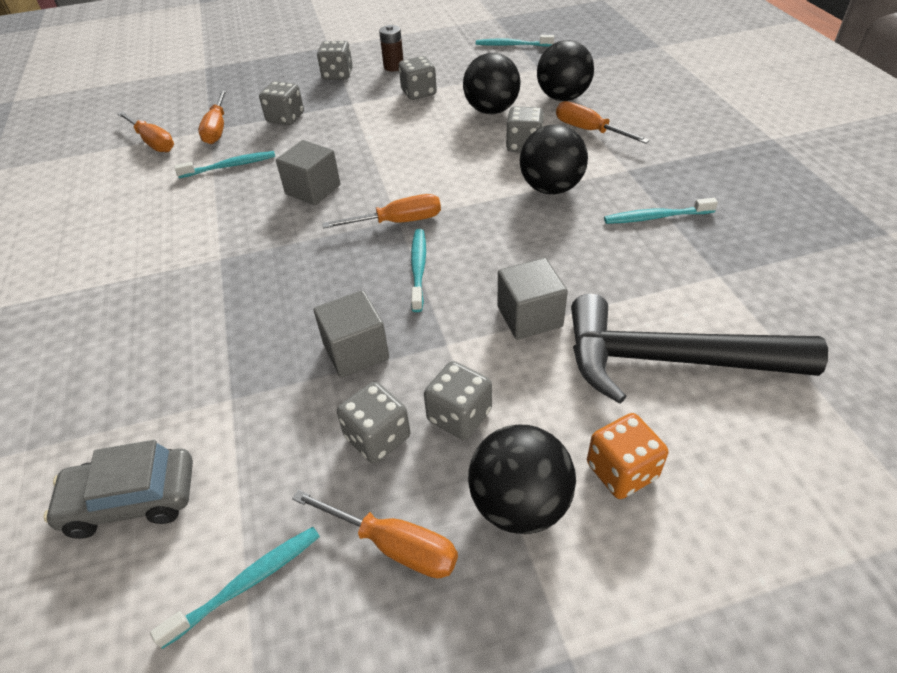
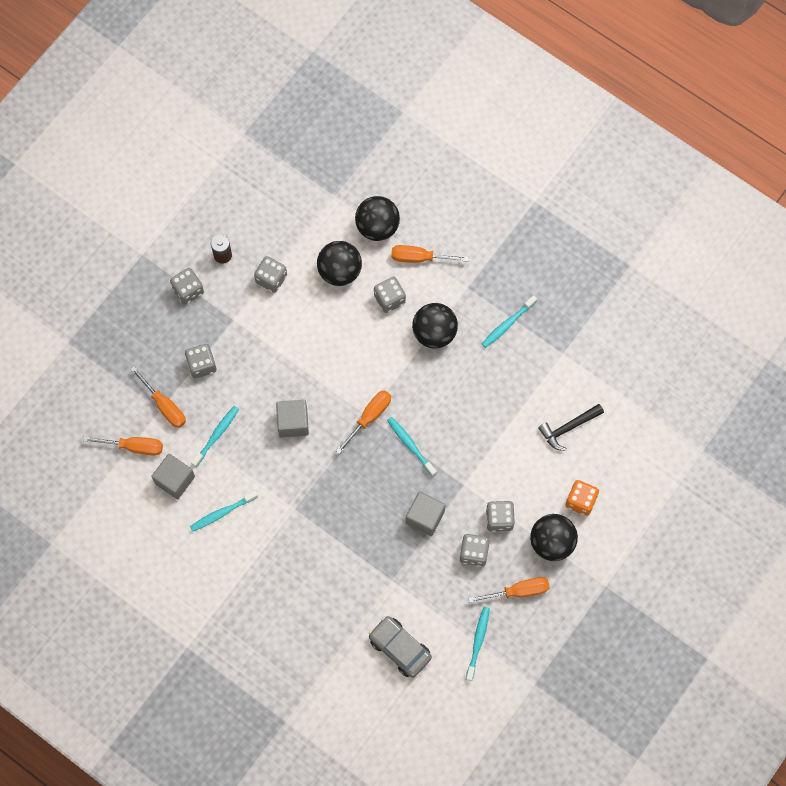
camera: 40 degrees left, 25 degrees up
(131, 499) = (400, 648): grey car -> grey car turned 90 degrees clockwise
(512, 45) = (290, 172): turquoise toothbrush -> turquoise toothbrush (222, 513)
(529, 317) = (490, 442): grey cube -> grey cube (175, 480)
(669, 360) = (568, 428): black hammer -> black hammer, size x0.52

